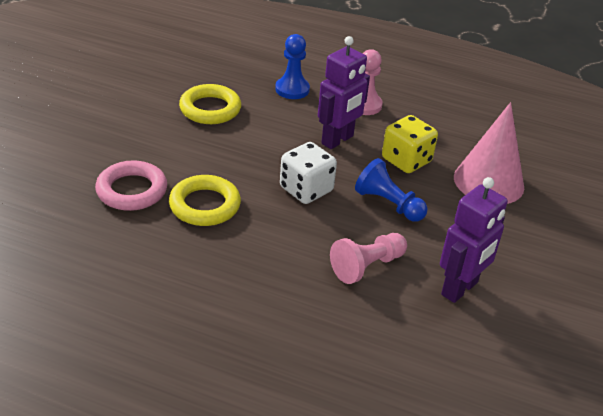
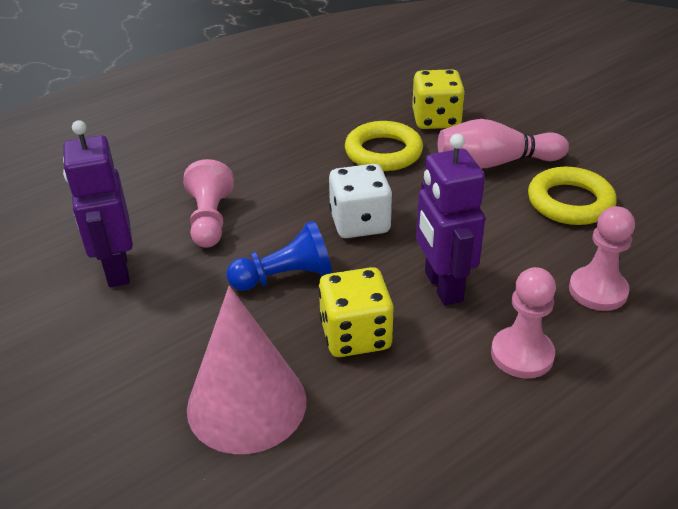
camera: 125 degrees right, 0 degrees up
(132, 190) = (436, 120): pink ring -> yellow dice
(181, 147) = (495, 163): none -> pink bowling pin
(292, 89) = (597, 290): blue pawn -> pink pawn

